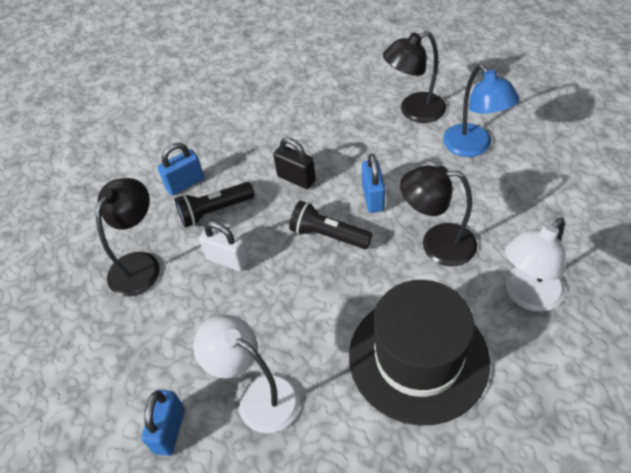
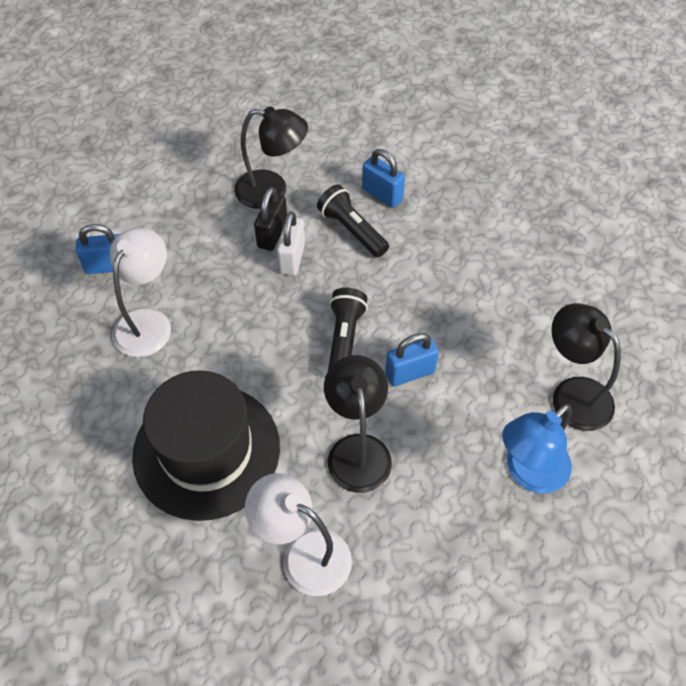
camera: 70 degrees right, 5 degrees up
(296, 178) = (417, 291): black padlock -> black padlock (272, 234)

